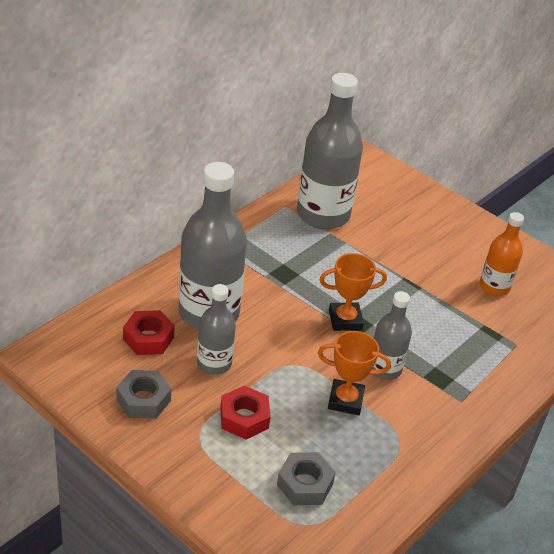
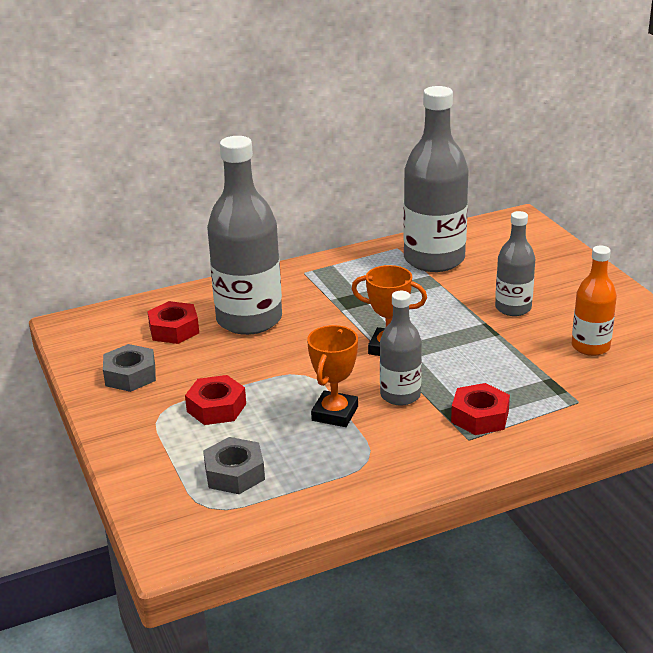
camera: 30 degrees right, 10 degrees down
(214, 363) = (222, 359): grey bottle -> grey bottle (513, 308)
(345, 400) = (335, 413): orange trophy -> orange trophy turned 75 degrees clockwise
(456, 376) = (480, 417): none -> red nut

